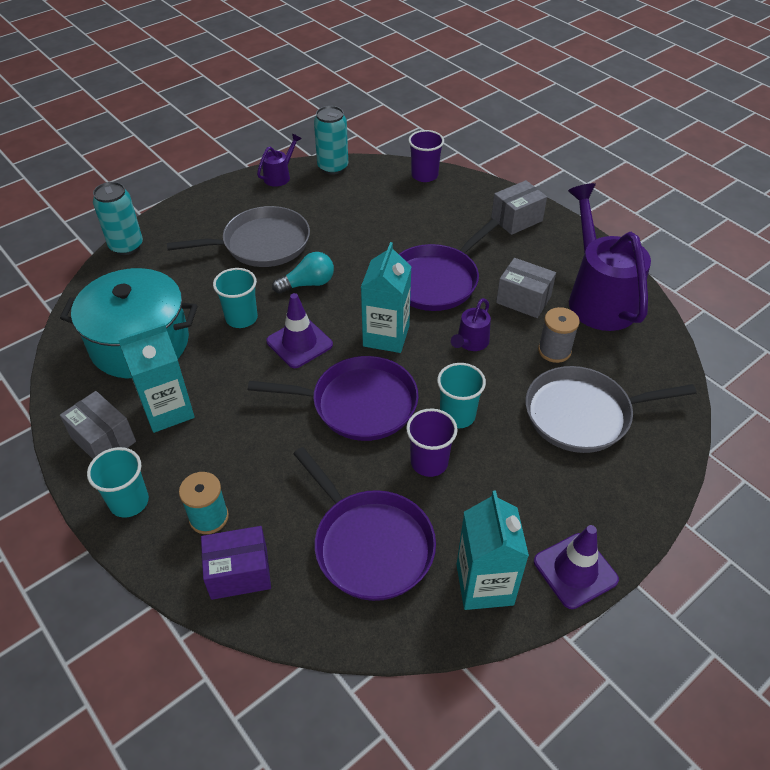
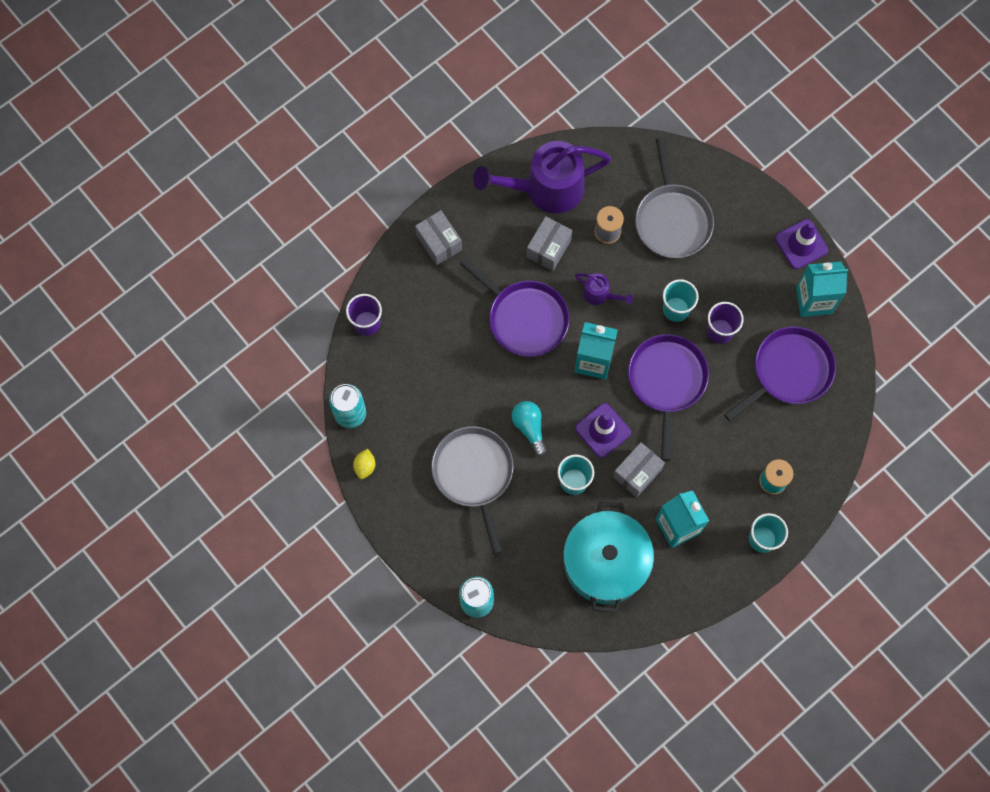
camera: 90 degrees left, 25 degrees up
(103, 440) = (708, 570): grey box -> grey box (637, 473)
(239, 573) = (814, 455): purple box -> none
(279, 176) = (365, 466): purple watering can -> yellow lemon

